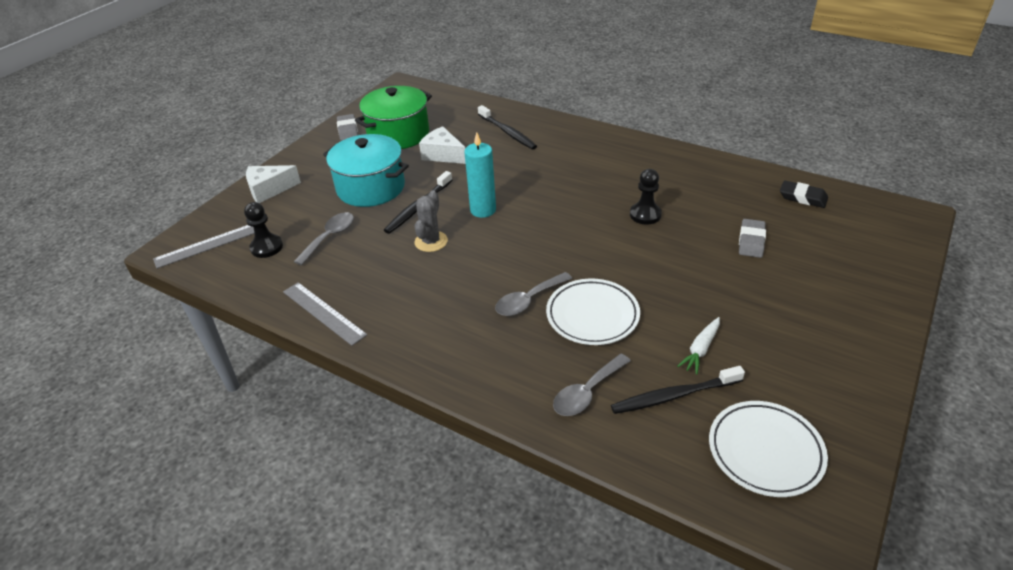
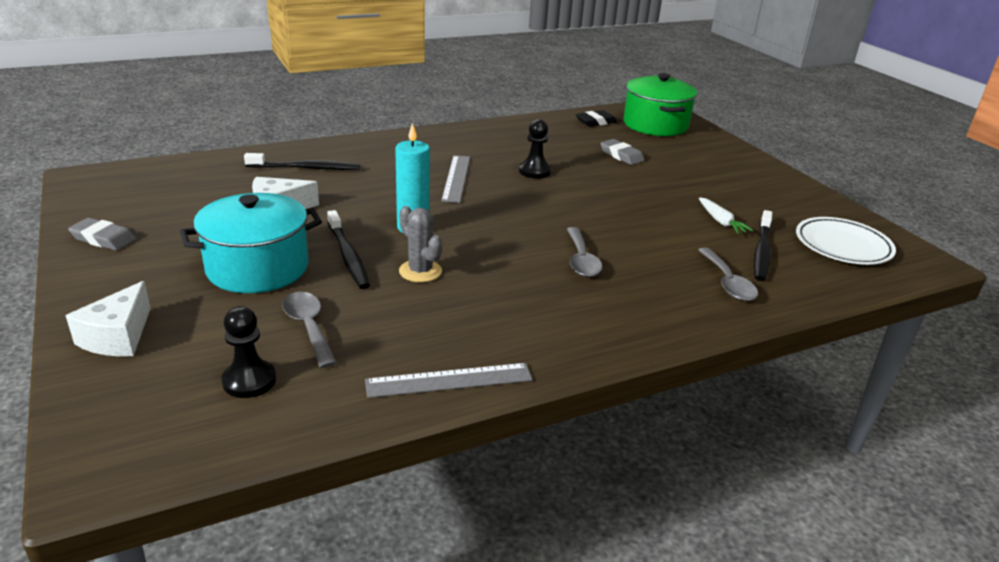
camera: 60 degrees left, 10 degrees down
(207, 245) = (153, 432): grey ruler -> grey ruler (456, 178)
(398, 134) = (184, 215): green pot -> green pot (655, 125)
(592, 315) = (635, 242): white plate -> none

